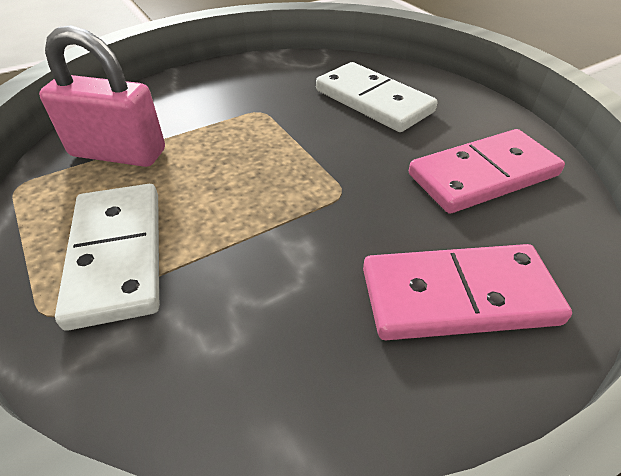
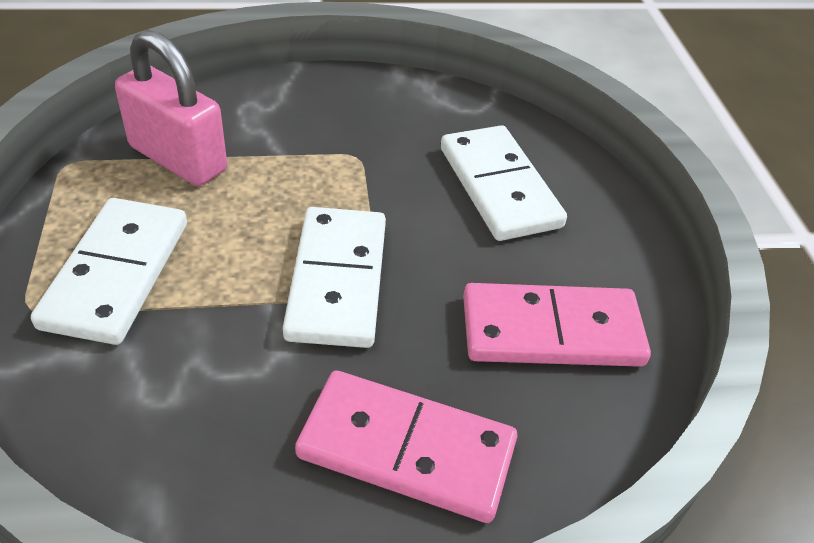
camera: 20 degrees right, 0 degrees up
(308, 195) = (337, 280): none -> white domino

